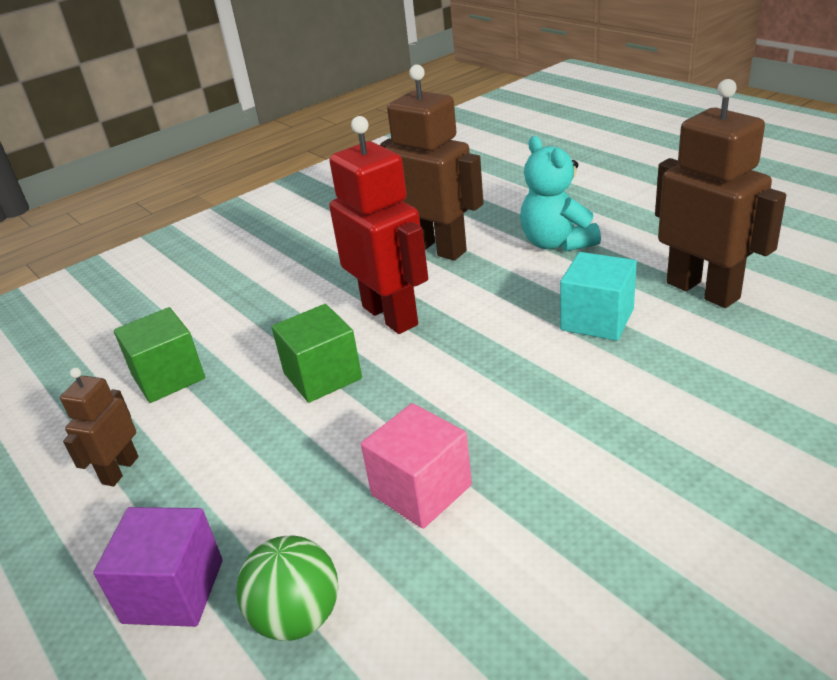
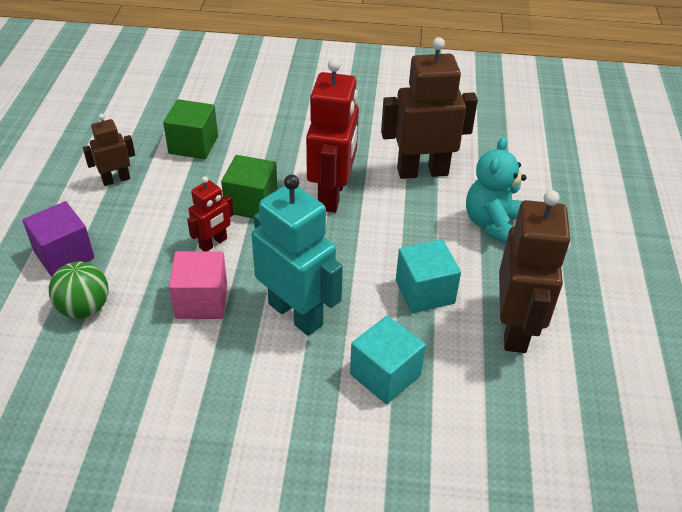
camera: 40 degrees right, 10 degrees up
(342, 435) = (213, 243): none -> red robot
(436, 249) = (422, 171): brown robot -> brown robot turned 90 degrees counterclockwise
(530, 421) = (296, 314): none -> turquoise robot
(685, 398) = (385, 374): none -> turquoise cube

